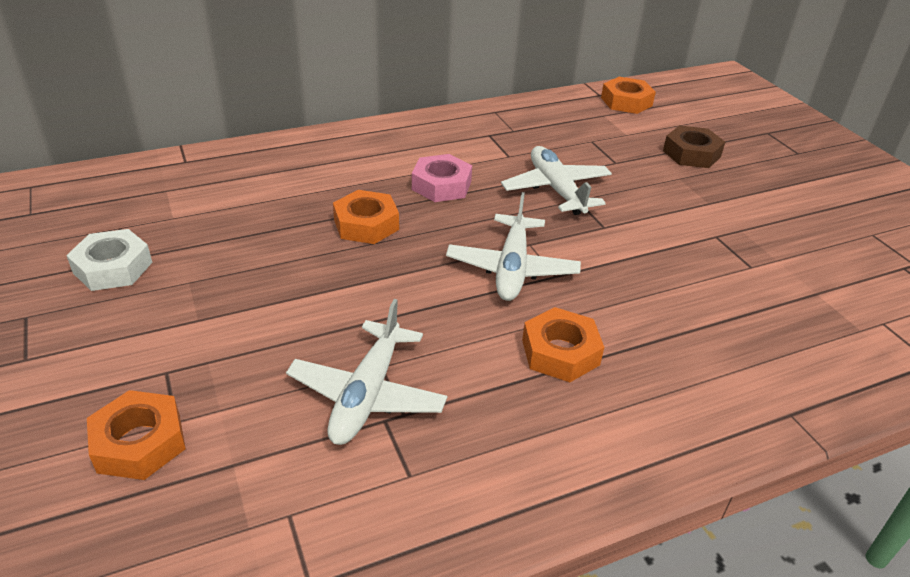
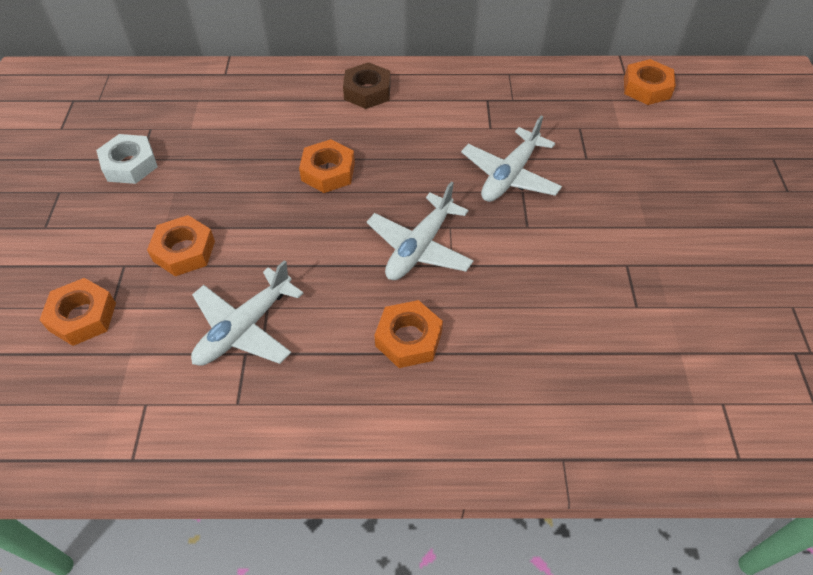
camera: 25 degrees right, 15 degrees up
(240, 337) = (184, 251): none -> orange nut
(441, 185) = (412, 146): pink nut -> none
(556, 189) = (510, 175): white plane -> white plane turned 150 degrees counterclockwise
(691, 154) = (670, 166): brown nut -> brown nut (367, 91)

